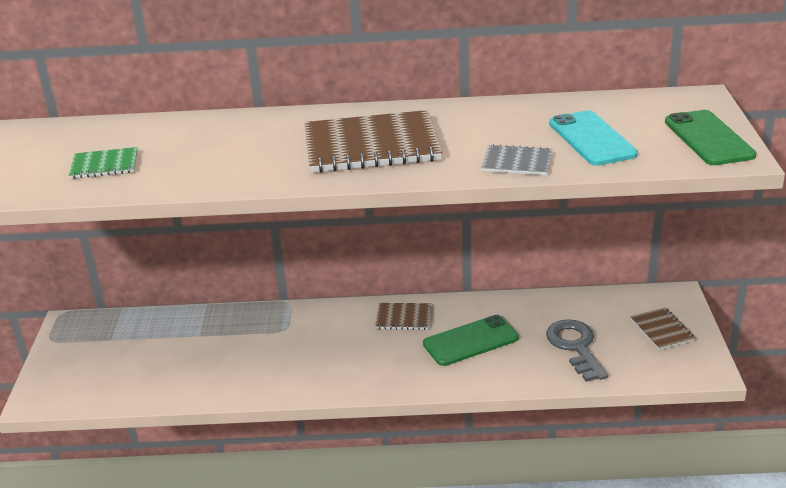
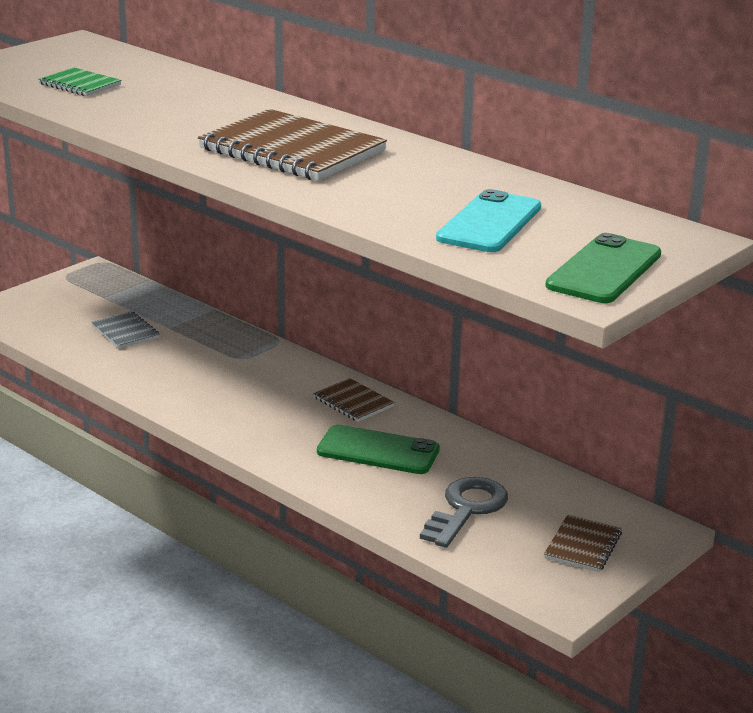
camera: 40 degrees right, 5 degrees down
(517, 162) = (376, 210): grey notebook -> grey notebook (125, 332)

